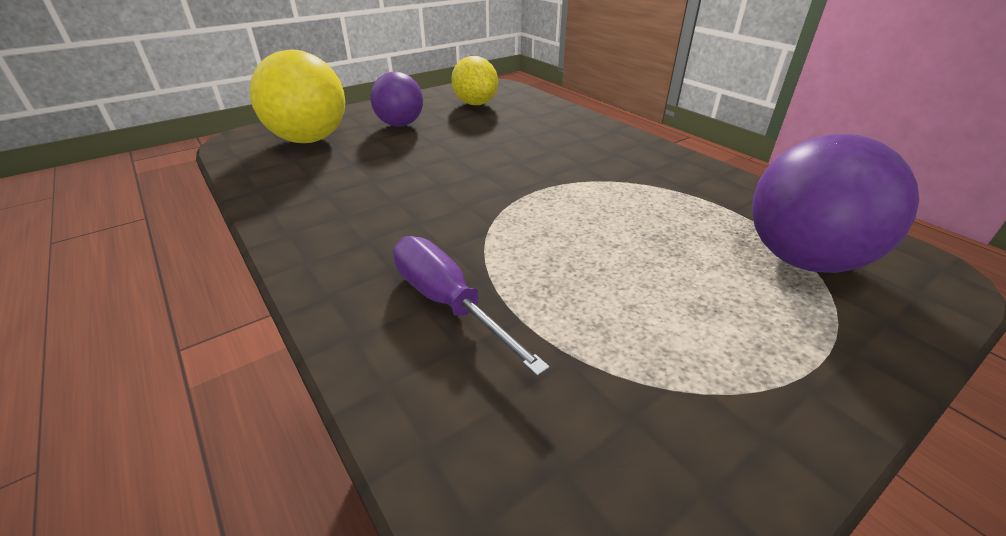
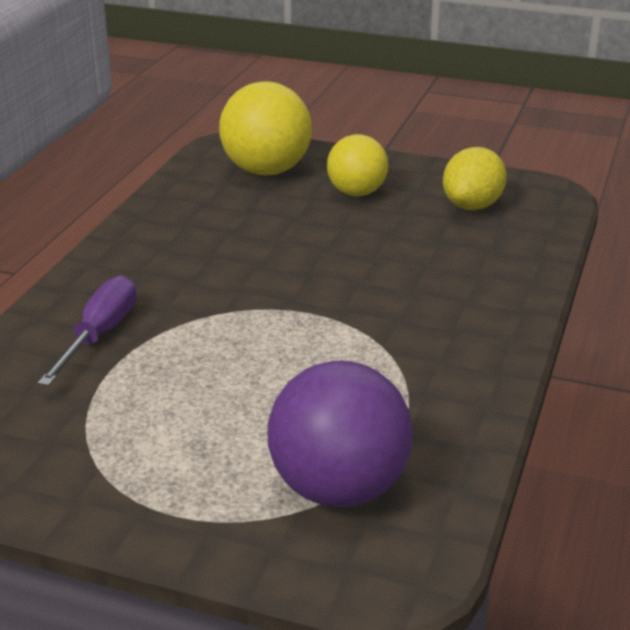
camera: 55 degrees right, 5 degrees down
(400, 124) = (356, 193): purple ball -> yellow ball

